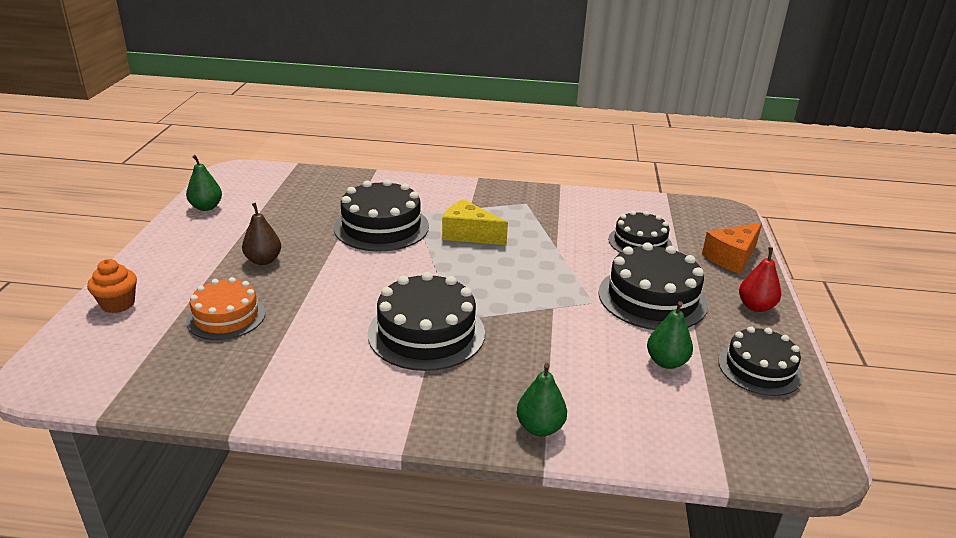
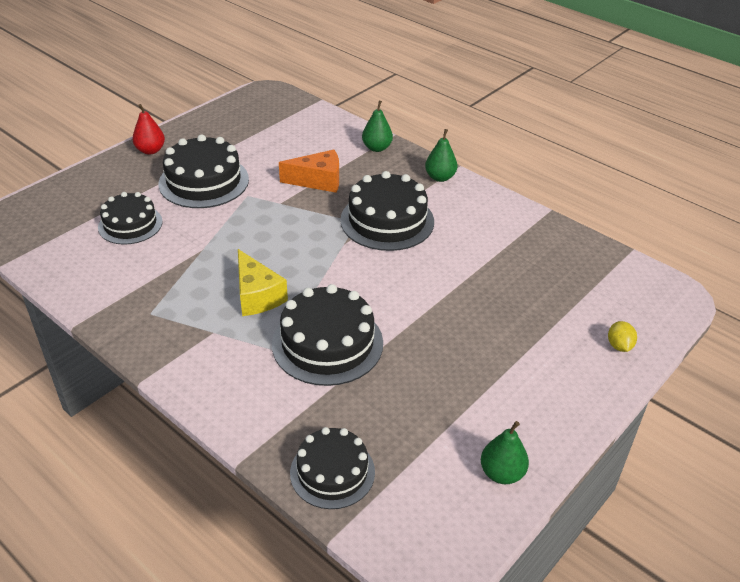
camera: 145 degrees left, 10 degrees up
(118, 304) = (619, 346): orange cupcake -> yellow lemon
(226, 316) = (528, 294): orange cake -> none
(263, 260) = (471, 346): brown pear -> none
(666, 362) = (262, 147): green pear -> green pear (440, 177)
(732, 257) = (91, 184): orange cheese -> orange cheese (318, 181)
(759, 368) = (218, 125): black cake -> black cake (332, 472)

